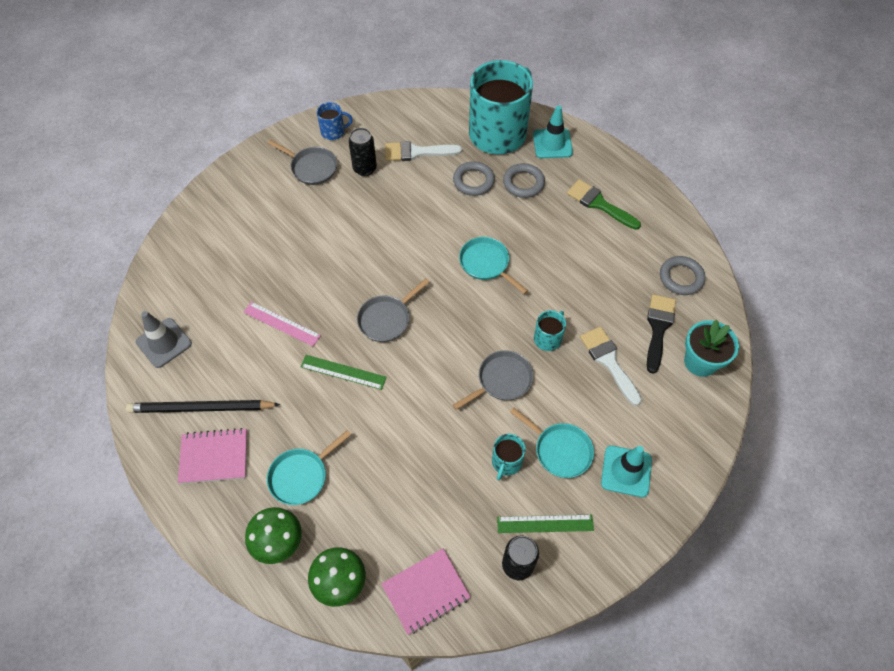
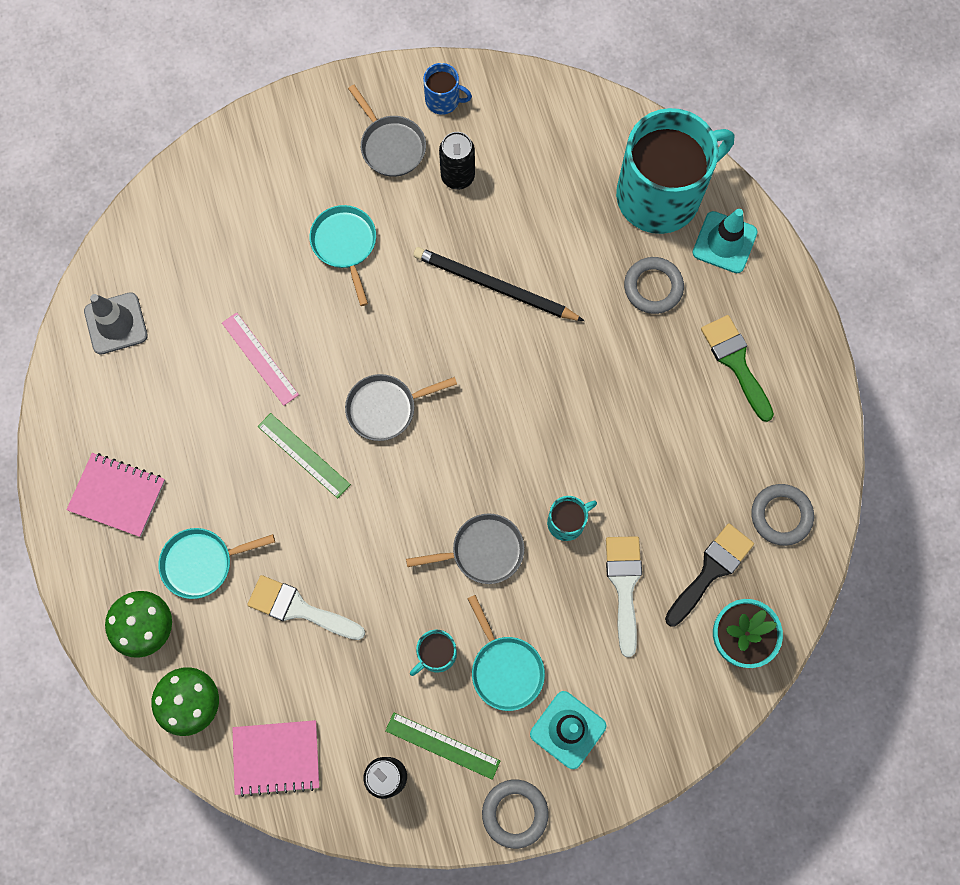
camera: 25 degrees right, 15 degrees up
(201, 408) = (125, 428): black pencil -> black pencil (494, 286)
(416, 152) = (537, 179): white brush -> white brush (299, 608)
(473, 181) = (589, 256): grey ring -> grey ring (515, 813)
(486, 264) = (544, 386): turquoise pan -> turquoise pan (345, 245)

